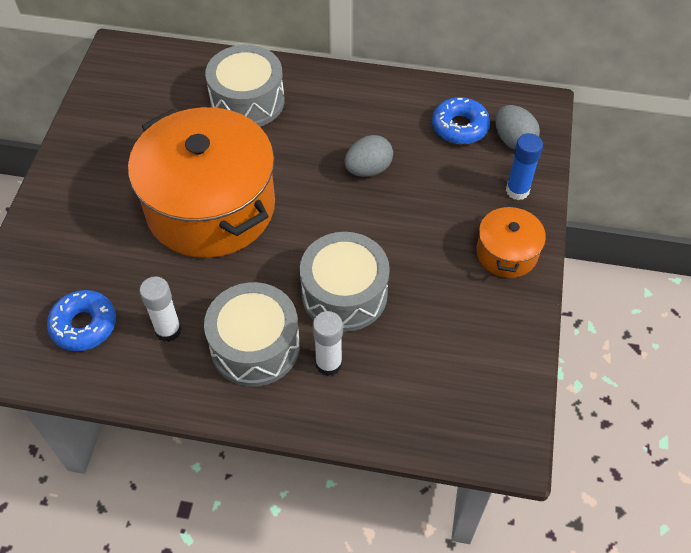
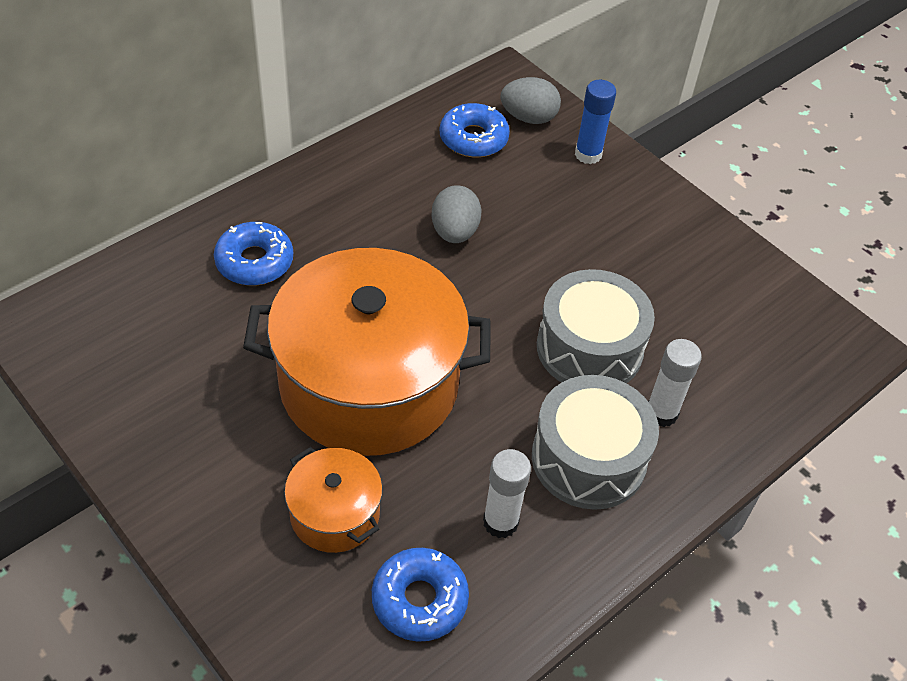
camera: 55 degrees left, 5 degrees down
(247, 101) = (254, 262): grey drum -> blue donut
(506, 253) = (650, 208): orange pot -> orange pot (335, 514)

